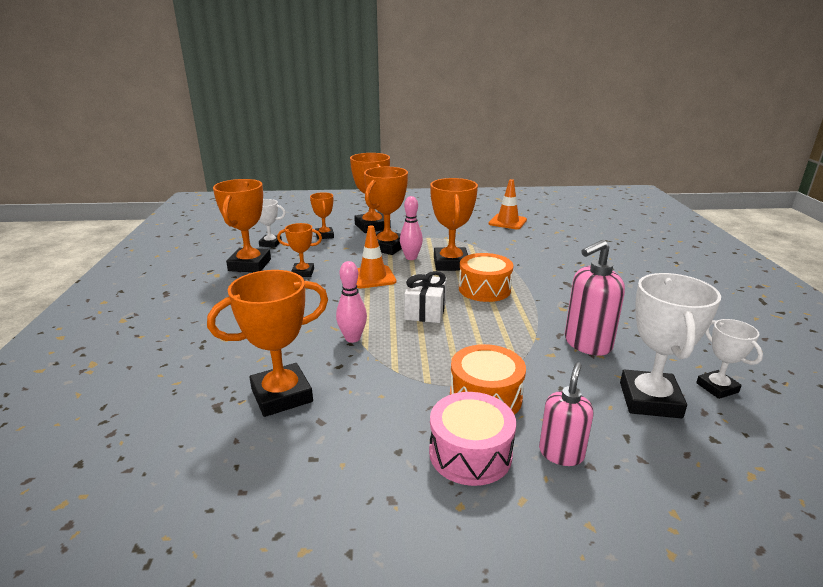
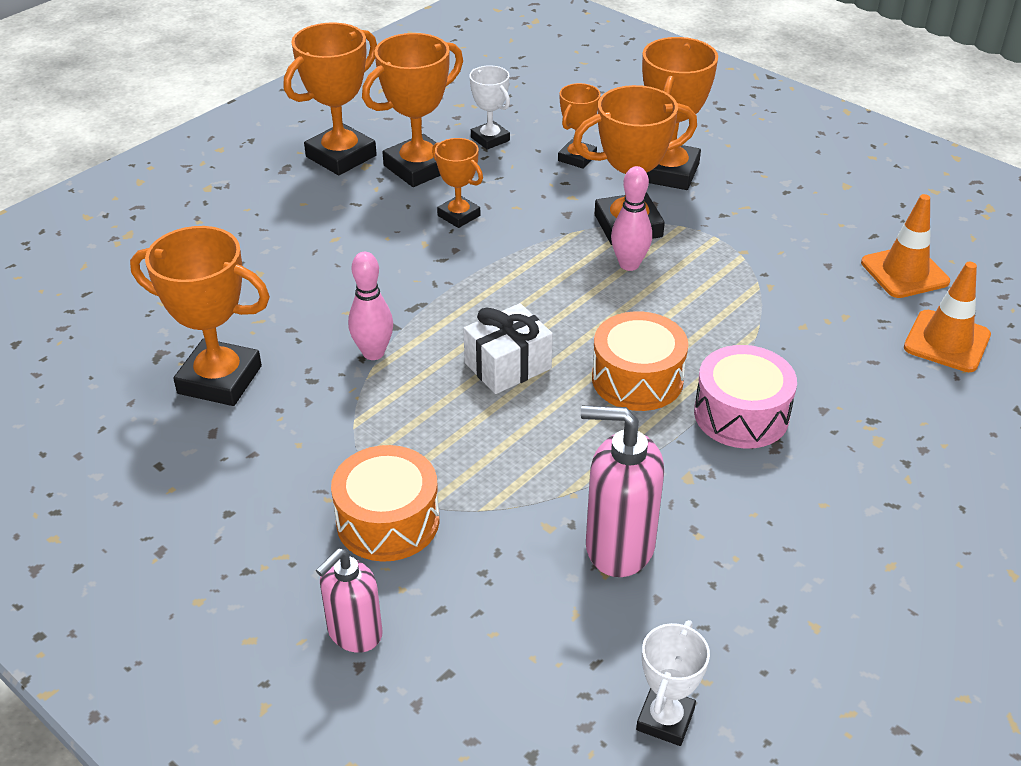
camera: 45 degrees right, 15 degrees up
(372, 277) = (528, 272): orange traffic cone -> orange traffic cone (946, 341)
(451, 264) = (666, 307): orange trophy -> orange trophy (341, 156)
(470, 453) = (279, 564): pink drum -> pink drum (741, 414)
(561, 453) = (354, 633): pink soap dispenser -> pink soap dispenser turned 150 degrees clockwise
(650, 400) = (551, 663): white trophy -> none

